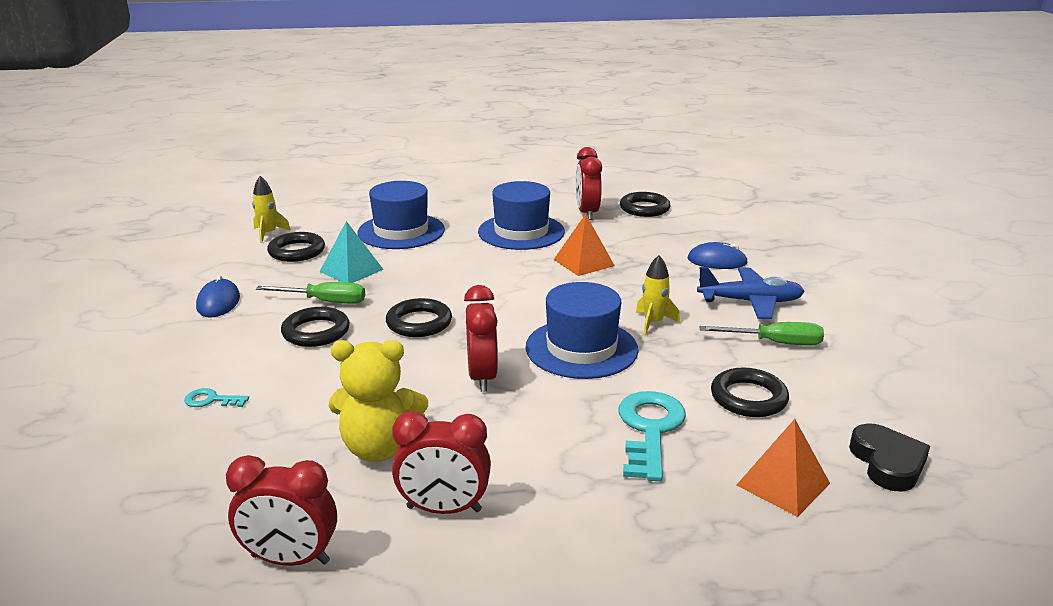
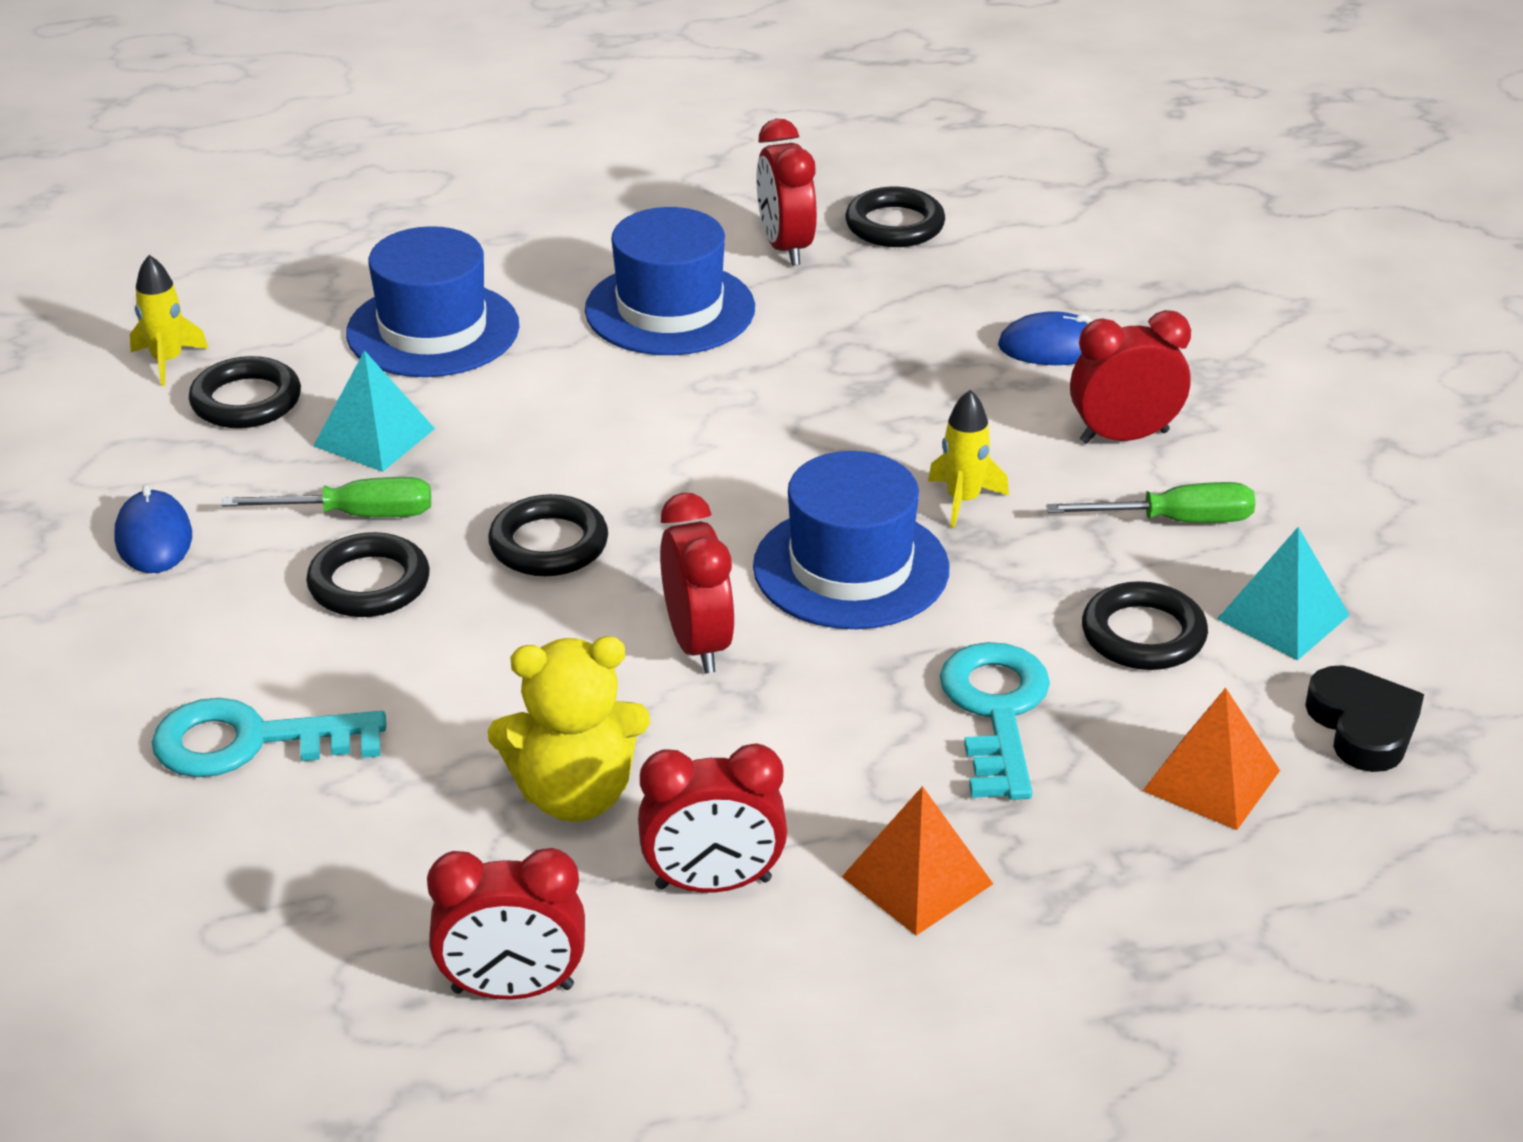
camera: 10 degrees left, 10 degrees up
(211, 400) = (250, 741): turquoise key -> turquoise key, size x2.10
(584, 262) = (809, 374): orange pyramid -> orange pyramid (917, 880)
(750, 302) = (1124, 437): blue plane -> red clock
(837, 397) = (1283, 617): none -> turquoise pyramid

